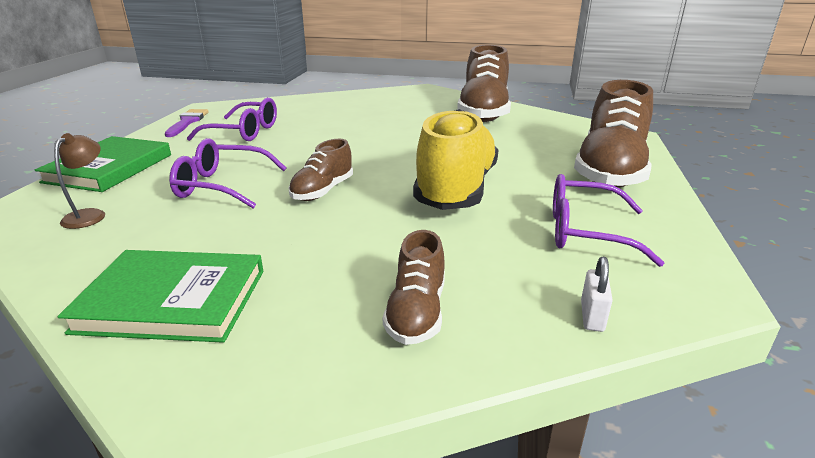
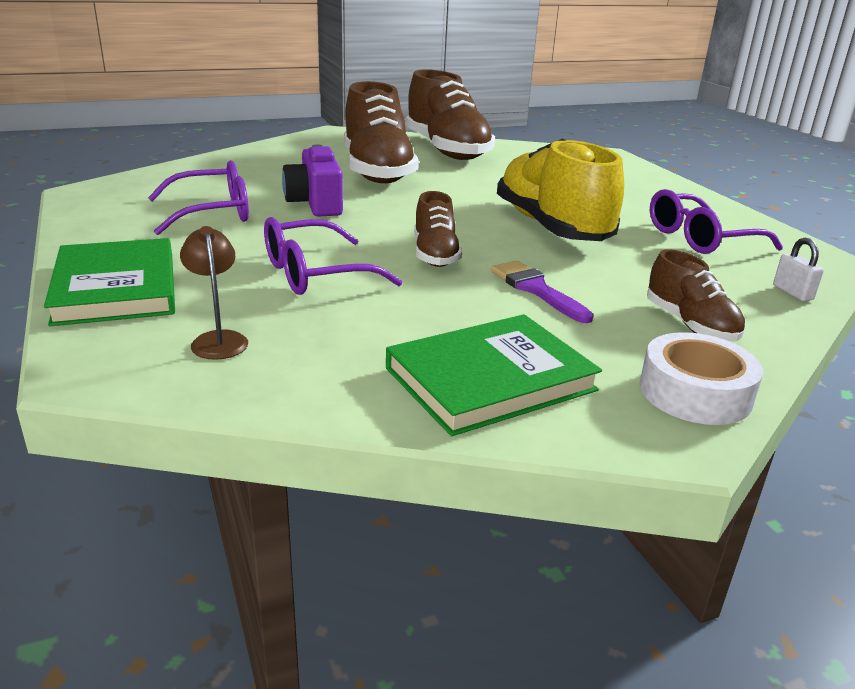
camera: 35 degrees left, 0 degrees up
(187, 122) = (100, 214): purple brush -> purple brush (536, 289)
(296, 380) = (695, 392): none -> white tape
(315, 137) = (315, 204): none -> purple camera
(610, 171) = (641, 188): brown shoe -> brown shoe (377, 171)

